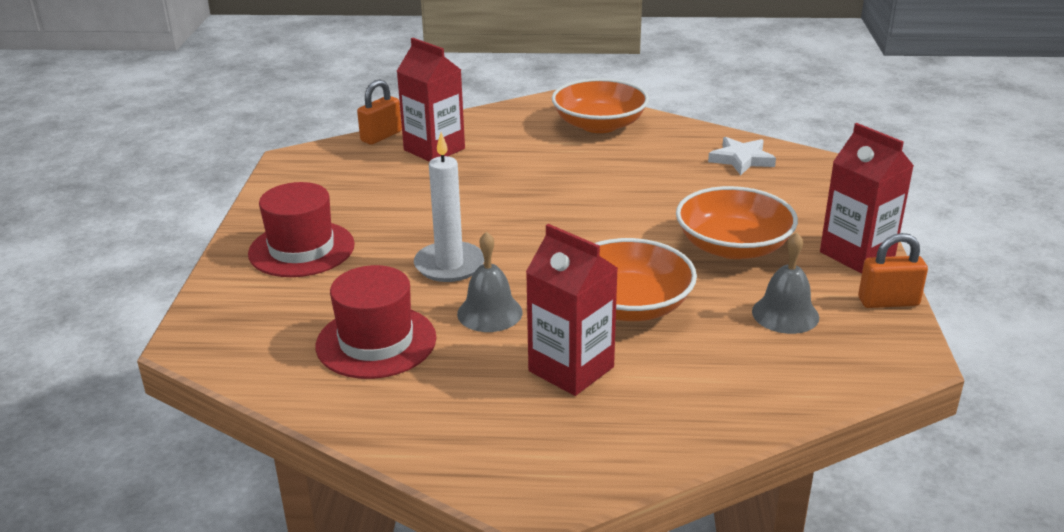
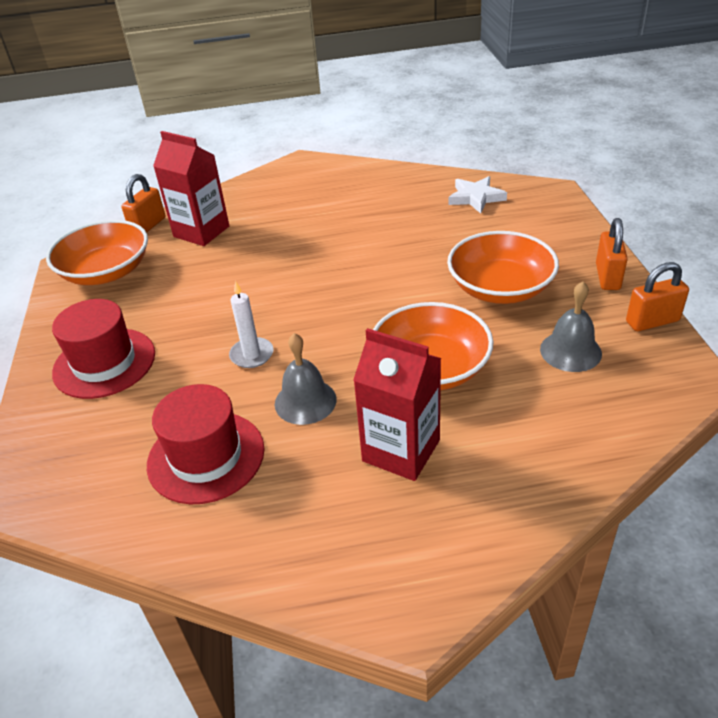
camera: 10 degrees left, 10 degrees up
(449, 265) = (252, 355): white candle -> white candle, size x0.66
(599, 125) = (342, 182): orange bowl -> orange bowl (106, 272)
(857, 254) = (607, 277): red carton -> orange padlock

